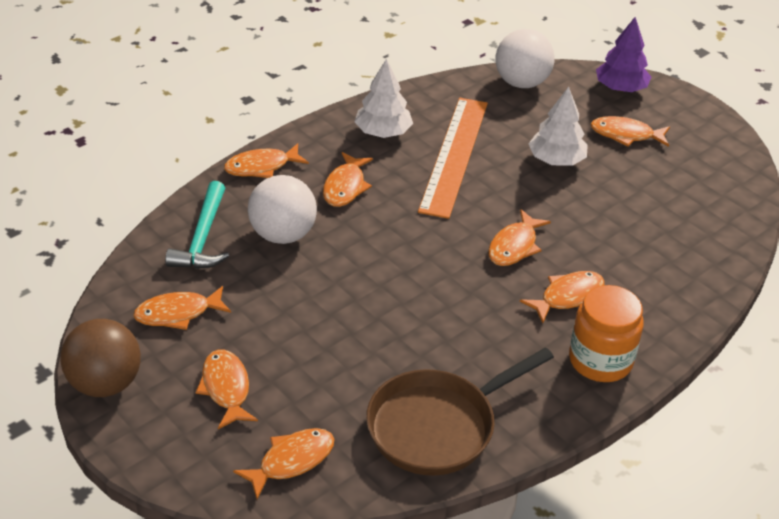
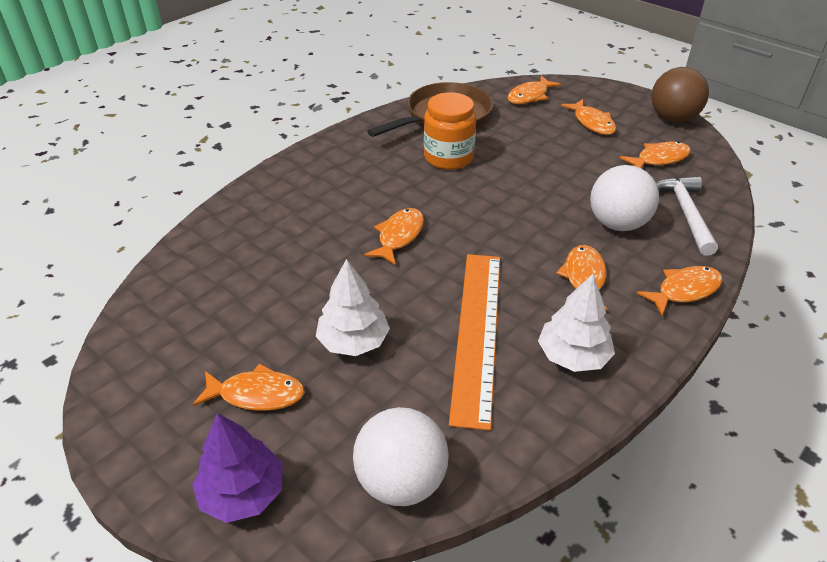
camera: 175 degrees right, 0 degrees up
(203, 237) = (685, 214): turquoise hammer -> white hammer
(568, 296) = (350, 200): orange fish -> none
(600, 360) = (329, 160): orange jar -> orange jar (448, 157)

